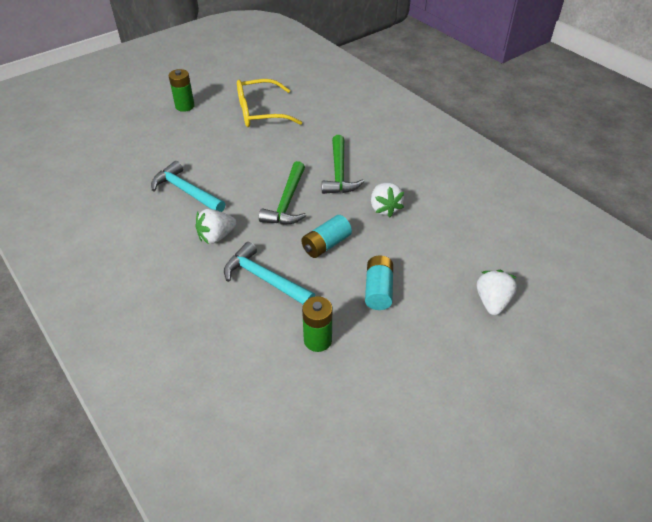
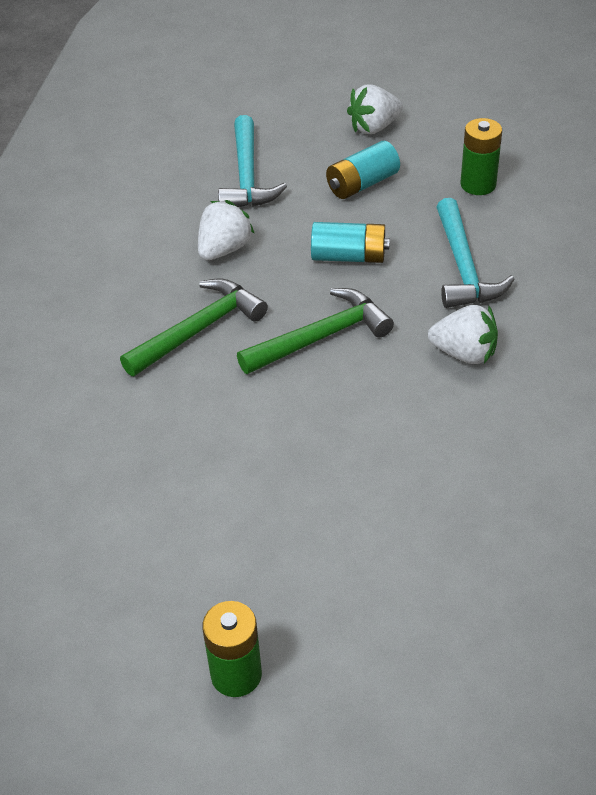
camera: 130 degrees left, 0 degrees up
(186, 191) = (434, 455): turquoise hammer -> turquoise hammer (247, 176)
(260, 112) = (137, 536): yellow glasses -> none
(492, 302) = (278, 114): white strawberry -> white strawberry (374, 127)

